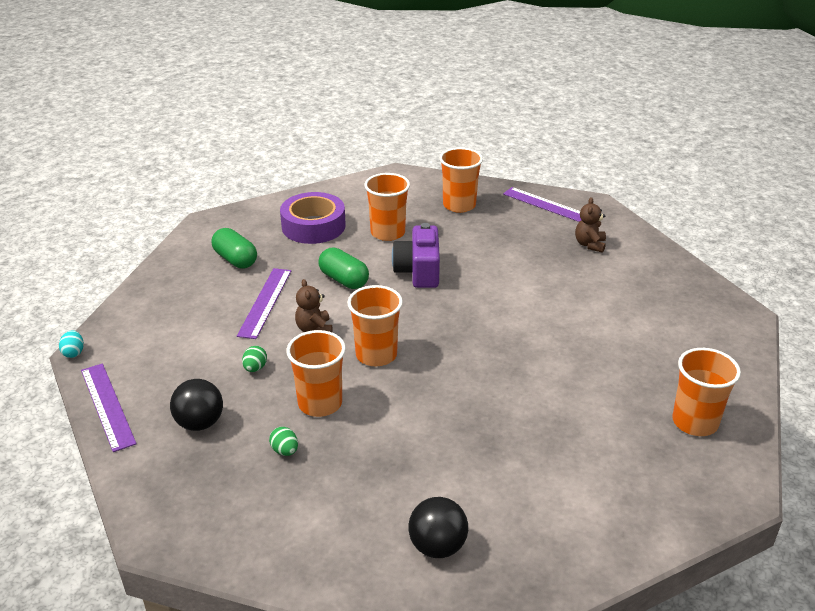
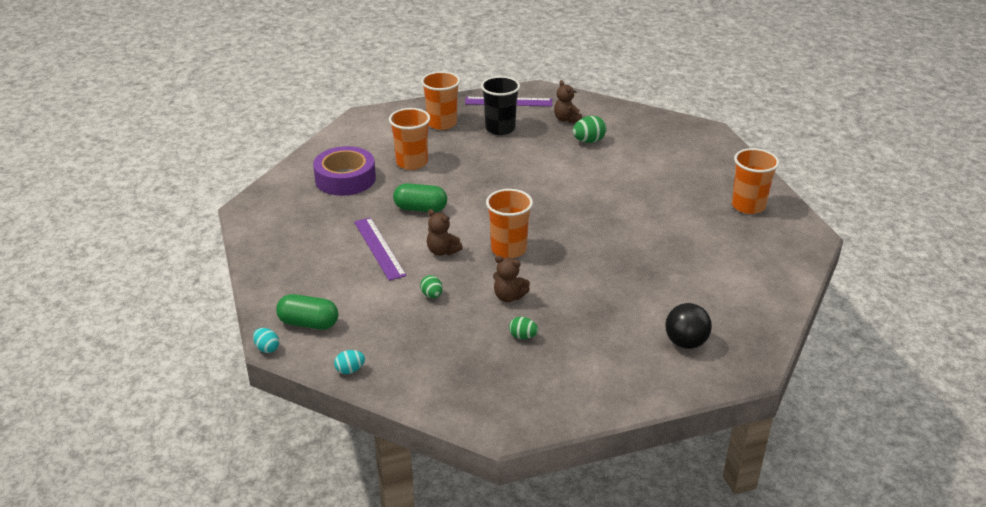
camera: 35 degrees left, 0 degrees up
(107, 406) = (350, 370): purple ruler -> turquoise egg
(200, 423) = (439, 348): black ball -> none
(235, 259) = (312, 227): green capsule -> green capsule (308, 323)
(320, 403) = (509, 297): orange cup -> brown teddy bear
(418, 271) = (469, 181): purple camera -> none
(509, 230) = (500, 128): none -> black cup
(587, 276) = (588, 141): none -> green egg

